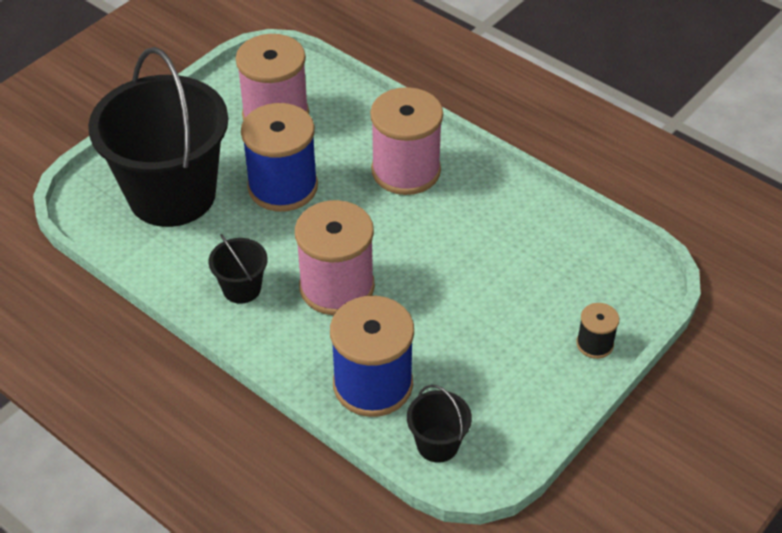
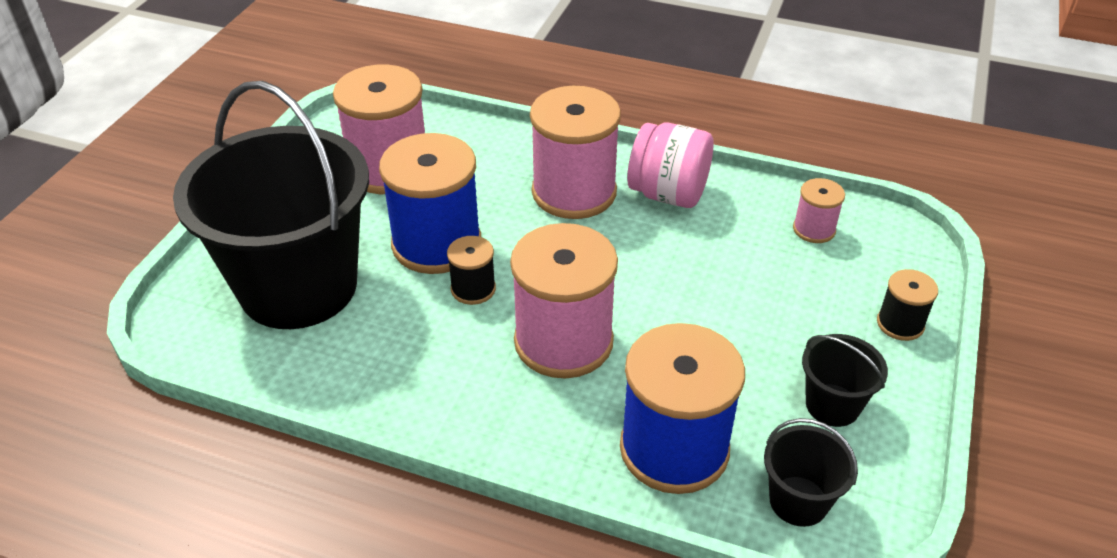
camera: 20 degrees left, 5 degrees down
(241, 288) = (443, 376): black bucket -> black bucket (832, 405)
(292, 229) = (473, 289): none -> black spool
(478, 191) = (668, 194): none -> pink jar
(576, 251) = (814, 229): none -> pink spool

